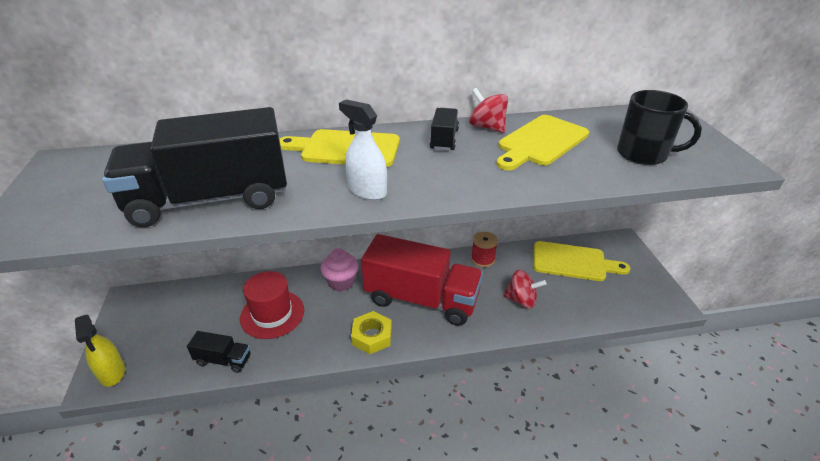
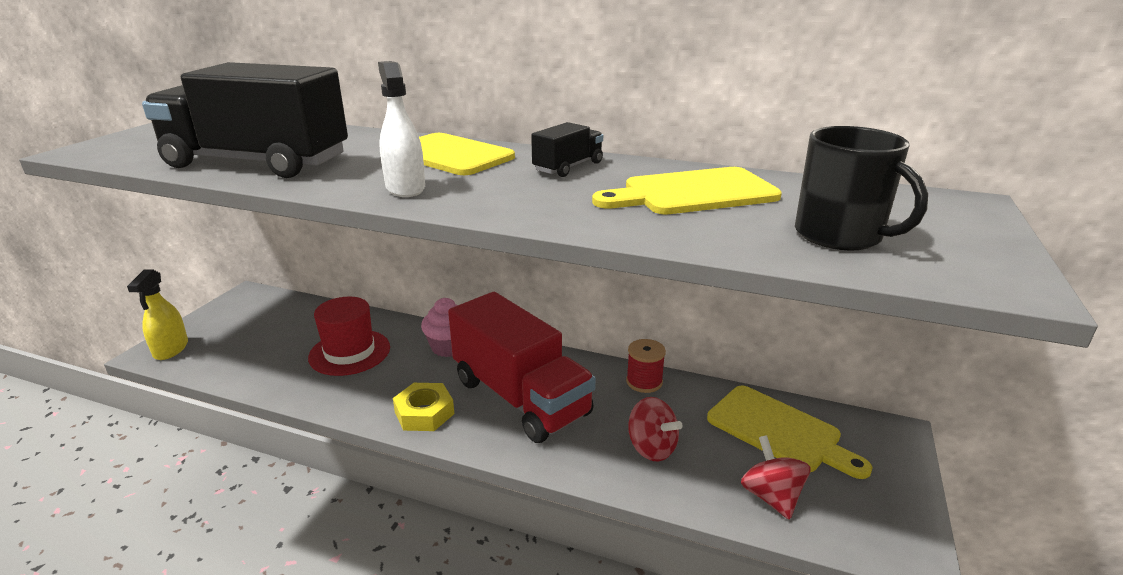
camera: 30 degrees right, 10 degrees down
(223, 360) = (263, 376): black truck -> none
(487, 127) = (642, 167): red spinning top -> red spinning top (771, 496)

